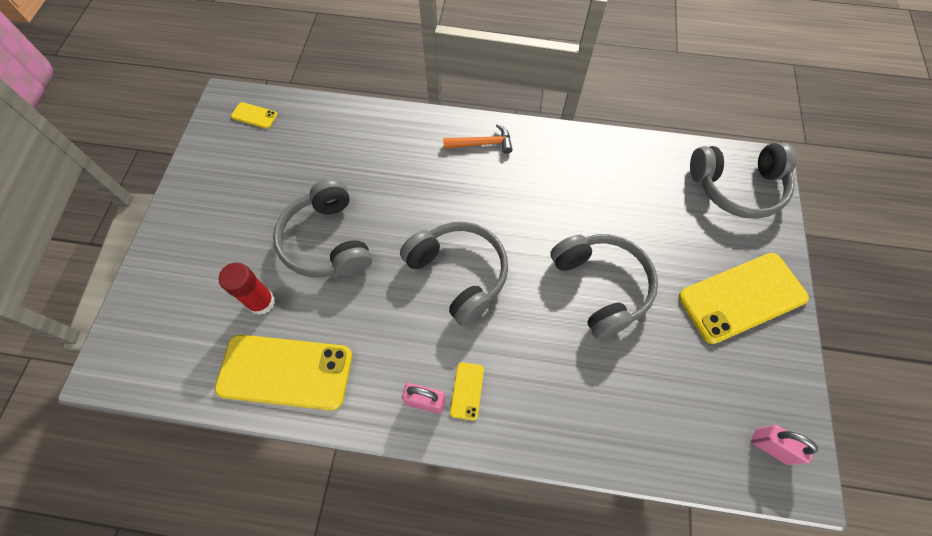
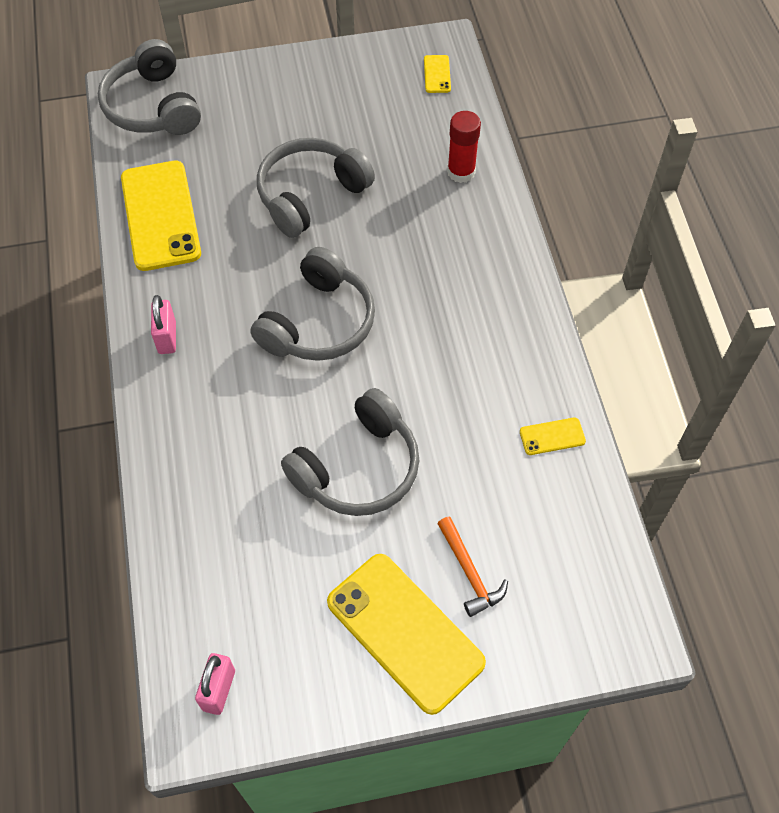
camera: 70 degrees right, 5 degrees down
(261, 302) = (223, 169): red glue stick -> red glue stick (461, 172)
(467, 391) = (189, 370): yellow phone -> yellow phone (552, 436)
(482, 144) = (504, 292): orange hammer -> orange hammer (469, 572)
(737, 187) = (579, 603): grey headphones -> grey headphones (153, 106)

